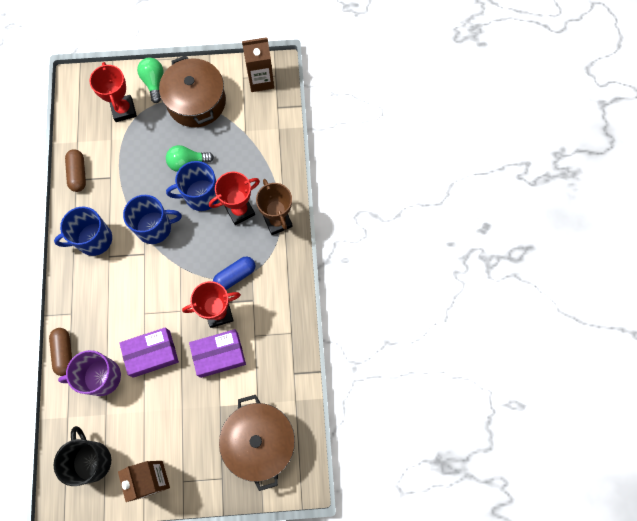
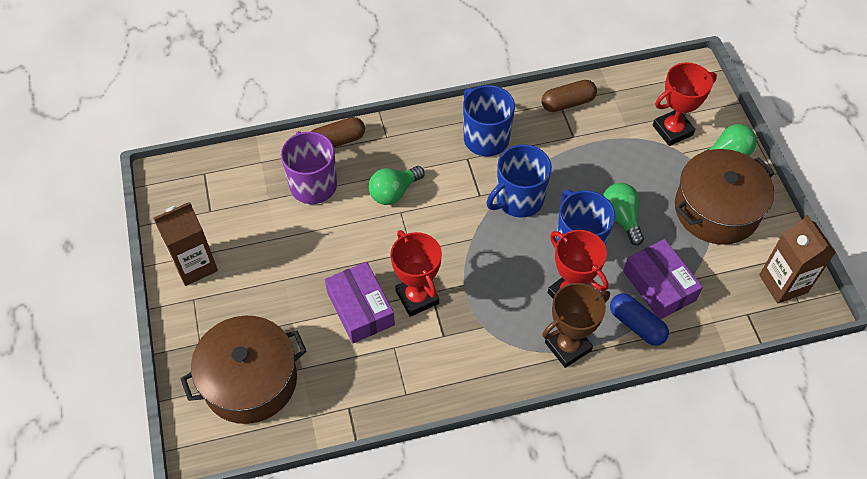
camera: 80 degrees right, 15 degrees down
(92, 460) = (212, 197): black mug -> none
(125, 316) = (394, 192): none -> green light bulb
(151, 354) = (350, 231): purple box -> purple box (659, 285)
(155, 227) = (518, 199): blue mug -> blue mug turned 75 degrees clockwise
(235, 276) = (474, 307): blue capsule -> blue capsule (636, 325)

